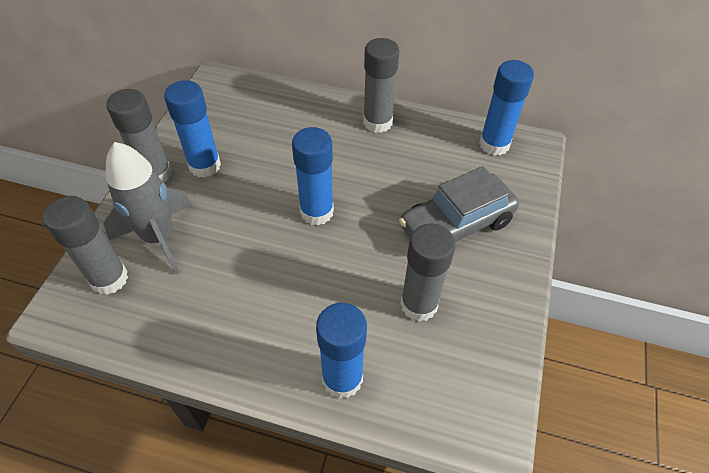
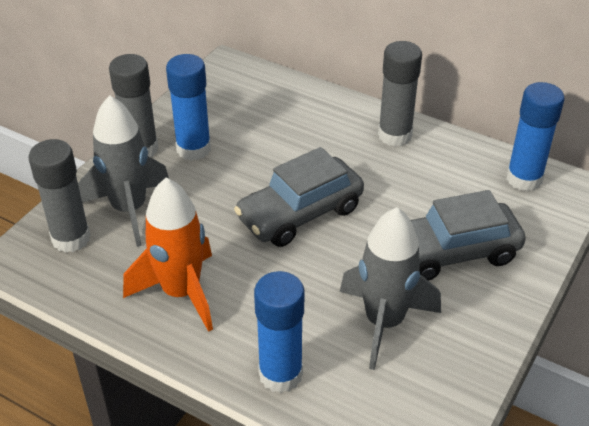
camera: 15 degrees right, 10 degrees down
(229, 314) = (181, 292): none -> orange rocket
(316, 212) = (300, 213): blue glue stick -> grey car
(419, 304) = (384, 322): grey glue stick -> grey rocket

